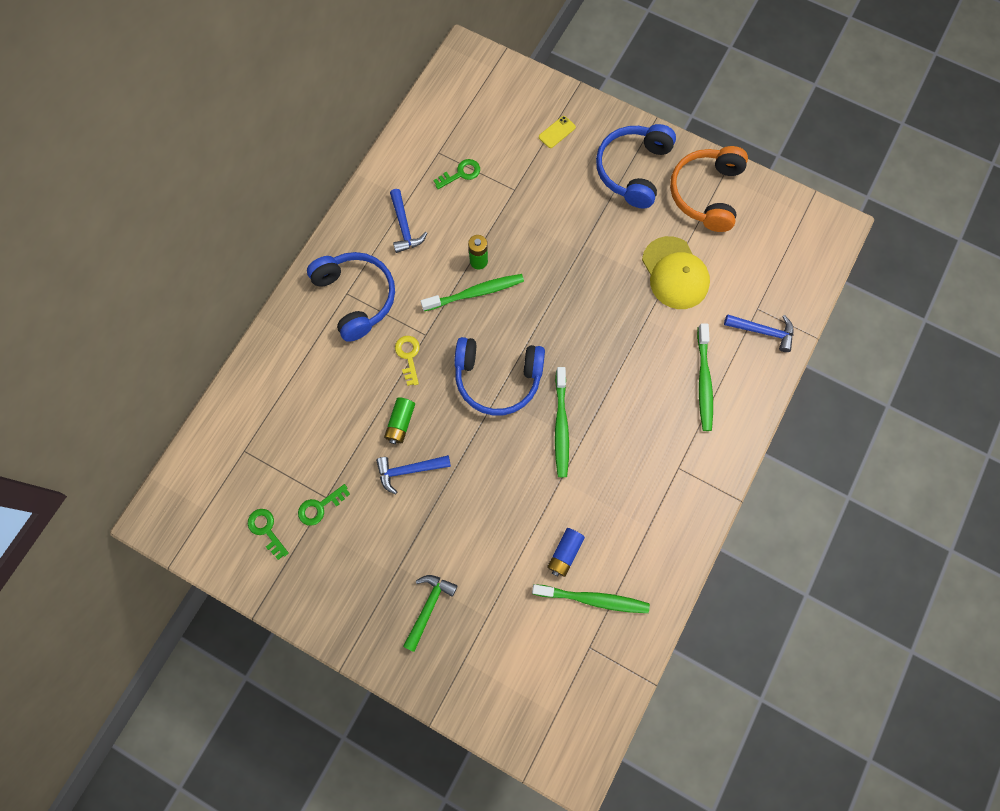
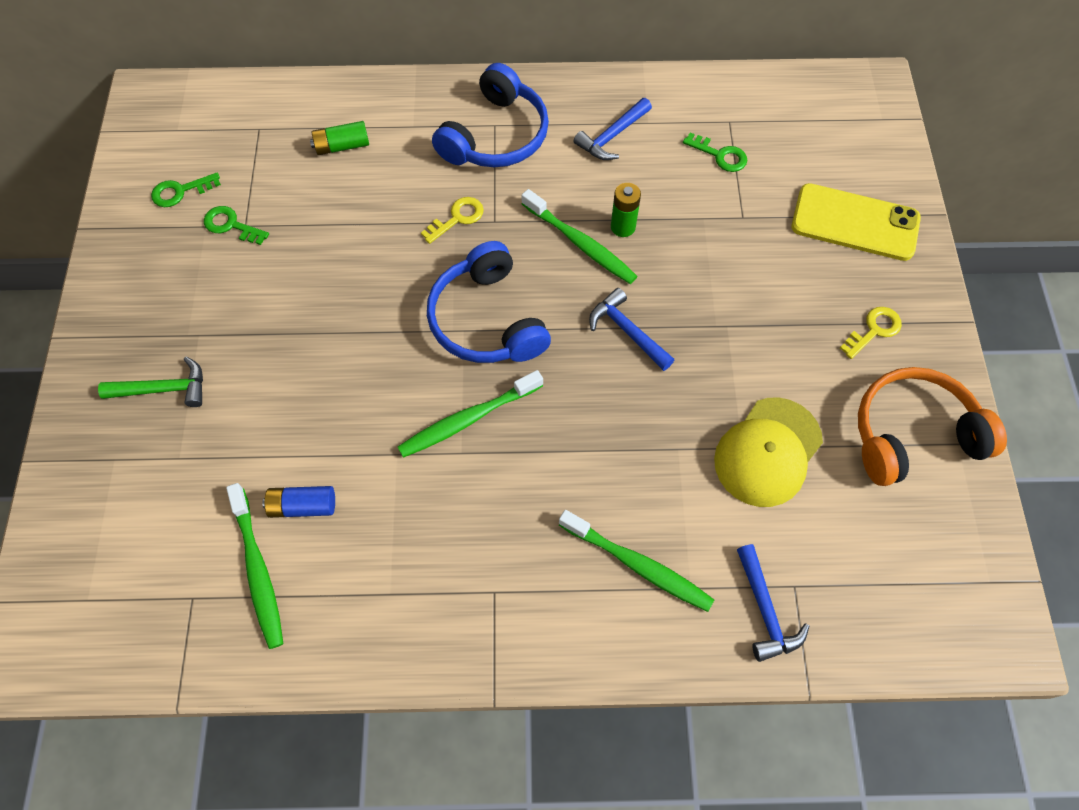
camera: 60 degrees right, 10 degrees down
(266, 530) = (180, 191): green key -> green key turned 135 degrees counterclockwise
(400, 423) = (372, 251): green battery -> green battery (342, 146)
(409, 470) = (319, 287): blue hammer -> blue hammer (627, 331)
(557, 132) = (855, 223): yellow phone -> yellow phone, size x2.28
(632, 170) = (874, 330): blue headphones -> yellow key
(703, 381) = (638, 565): green toothbrush -> green toothbrush turned 120 degrees counterclockwise

